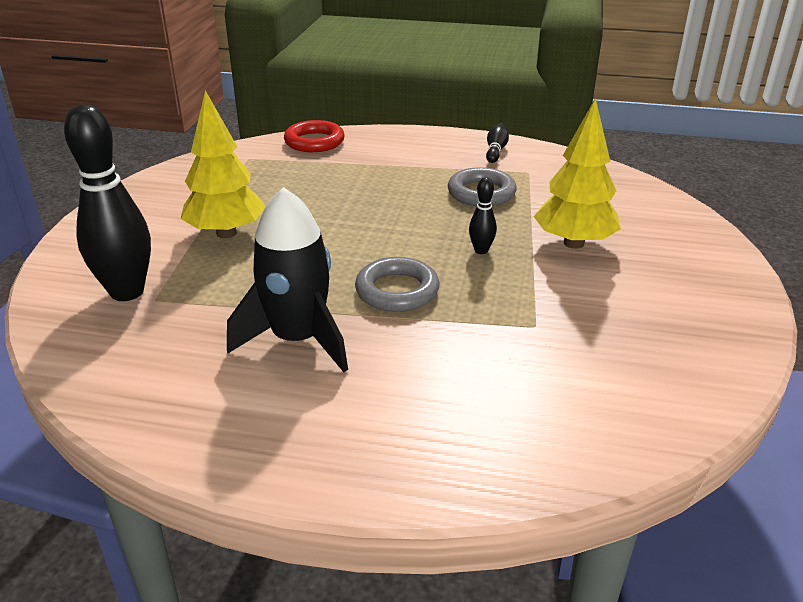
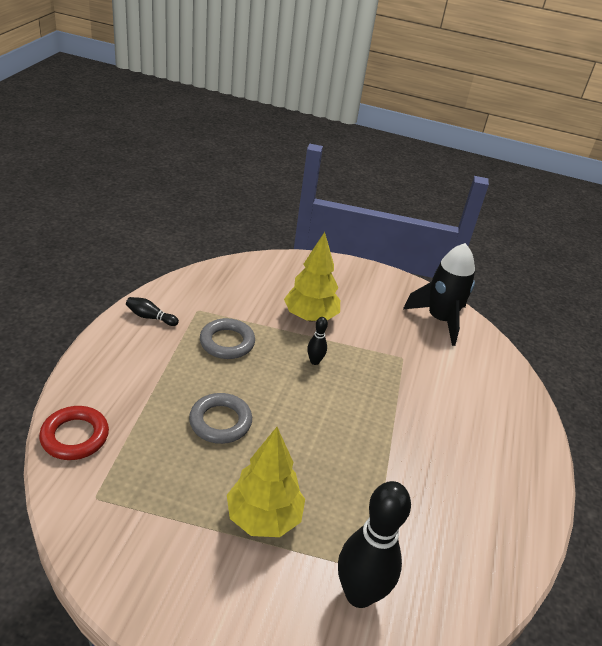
camera: 90 degrees left, 5 degrees up
(298, 339) = (422, 474): black rocket -> black rocket (440, 319)
(397, 291) = (364, 413): grey ring -> grey ring (220, 422)

